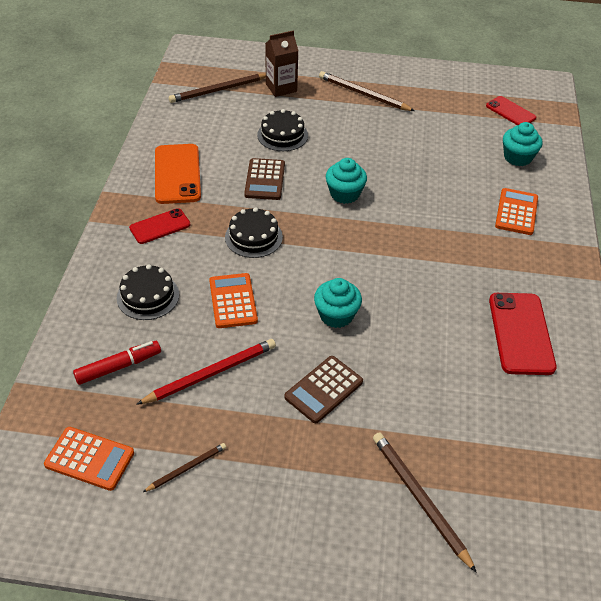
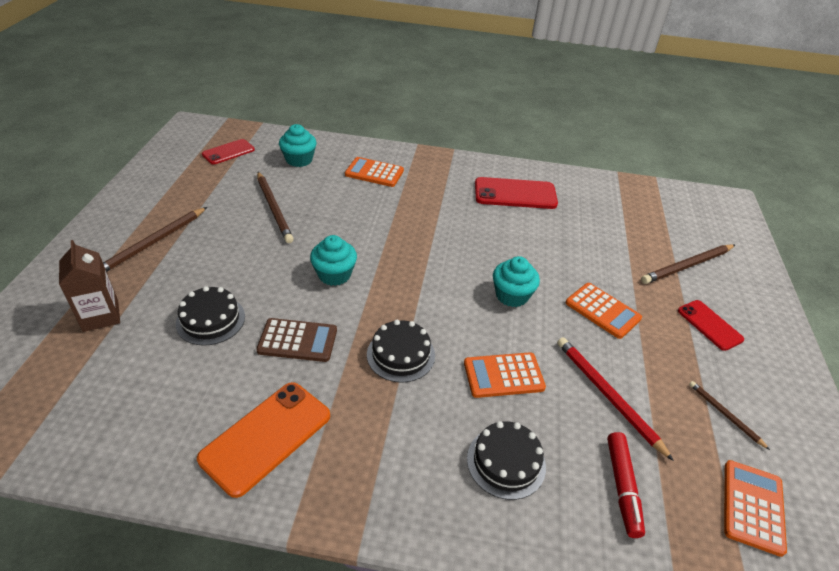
camera: 90 degrees left, 5 degrees down
(118, 367) = (622, 487): red marker -> red marker turned 150 degrees counterclockwise
(160, 226) = (377, 454): red phone -> red phone (709, 325)
(177, 174) = (266, 437): orange phone -> orange phone turned 45 degrees counterclockwise
(218, 90) = (71, 387): brown pencil -> brown pencil (274, 208)
(323, 389) = (602, 311): brown calculator -> orange calculator

